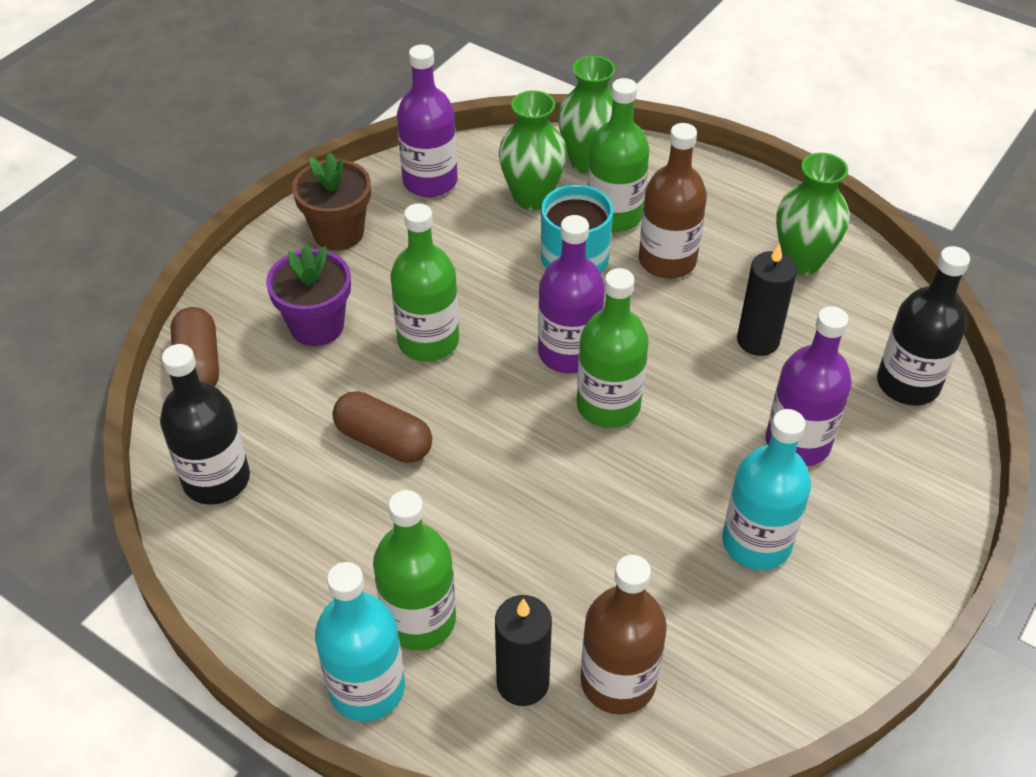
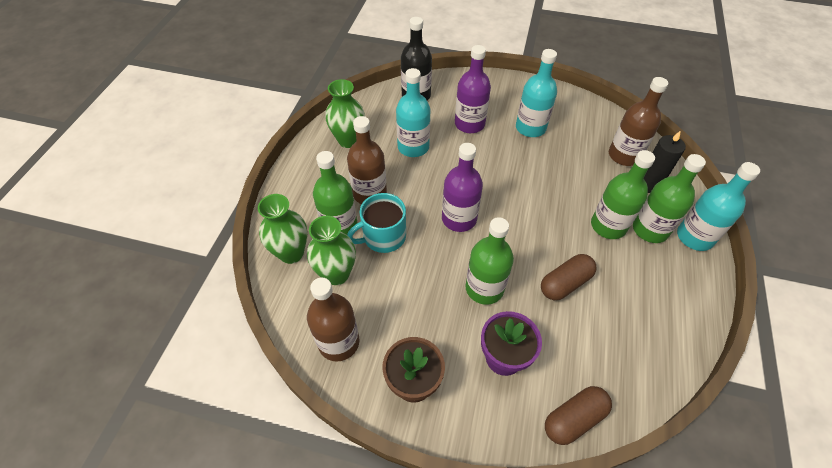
camera: 110 degrees left, 5 degrees up
(216, 479) = (644, 359): black bottle -> none
(383, 441) = (565, 283): brown capsule -> brown capsule turned 45 degrees clockwise
(430, 181) = (339, 342): purple bottle -> brown bottle
(608, 405) = (485, 193): green bottle -> green bottle (608, 226)
(758, 340) = (413, 147): black candle -> turquoise bottle

